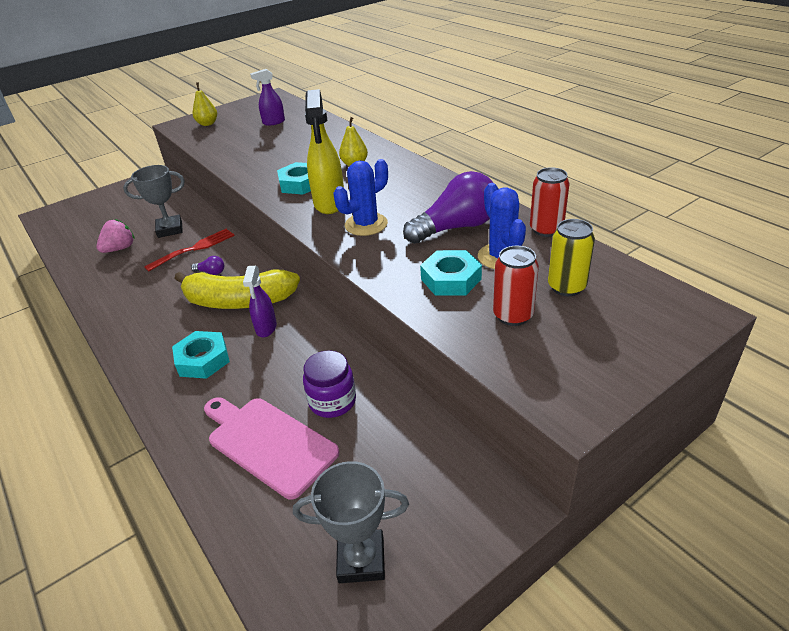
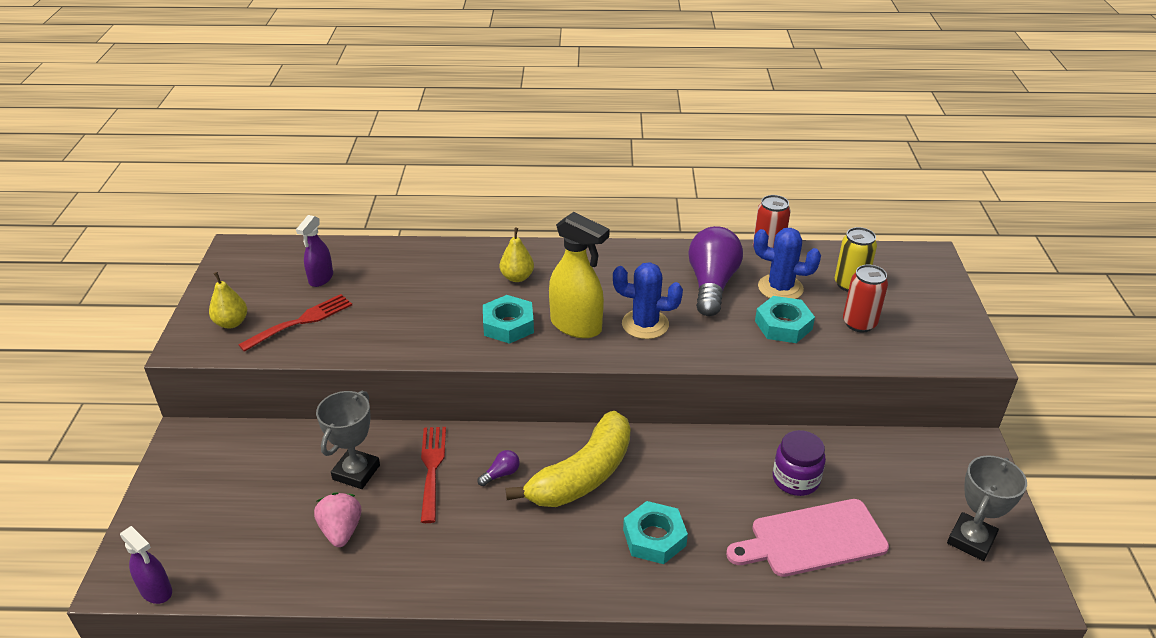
camera: 55 degrees left, 0 degrees up
(229, 136) = (301, 321): none -> red fork
(266, 328) = (650, 475): purple spray bottle -> purple spray bottle (156, 591)
(366, 224) = (645, 324): blue cactus -> blue cactus turned 75 degrees counterclockwise

